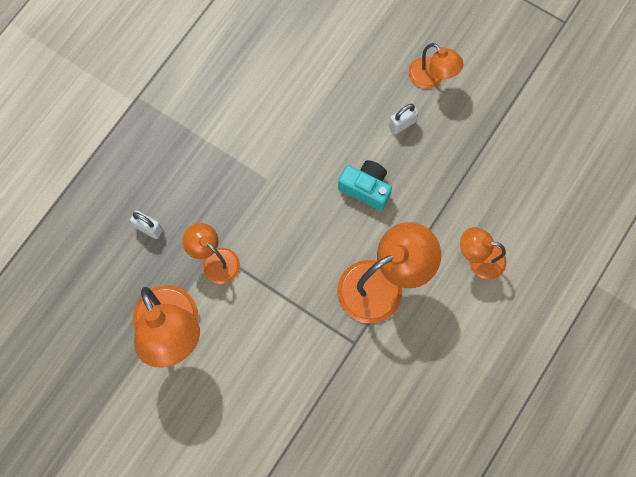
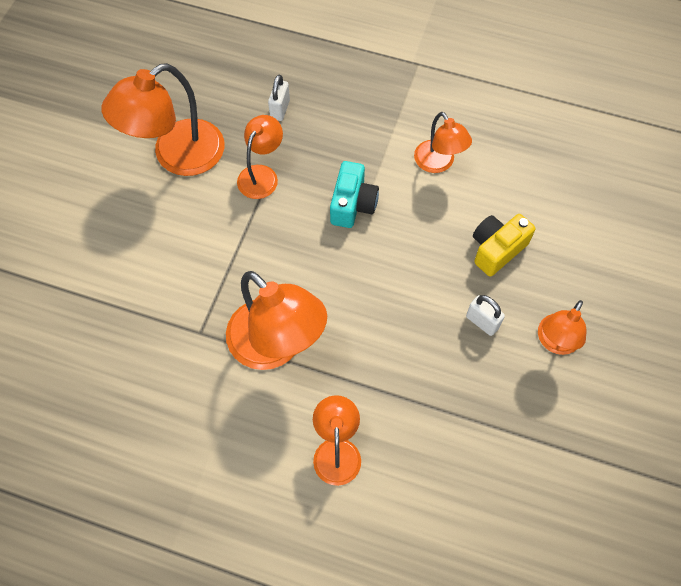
camera: 75 degrees right, 10 degrees down
(248, 112) = (438, 163): none -> orange lamp
(342, 93) = (497, 249): none -> yellow camera
(366, 188) = (388, 301): turquoise camera -> turquoise camera (352, 204)

